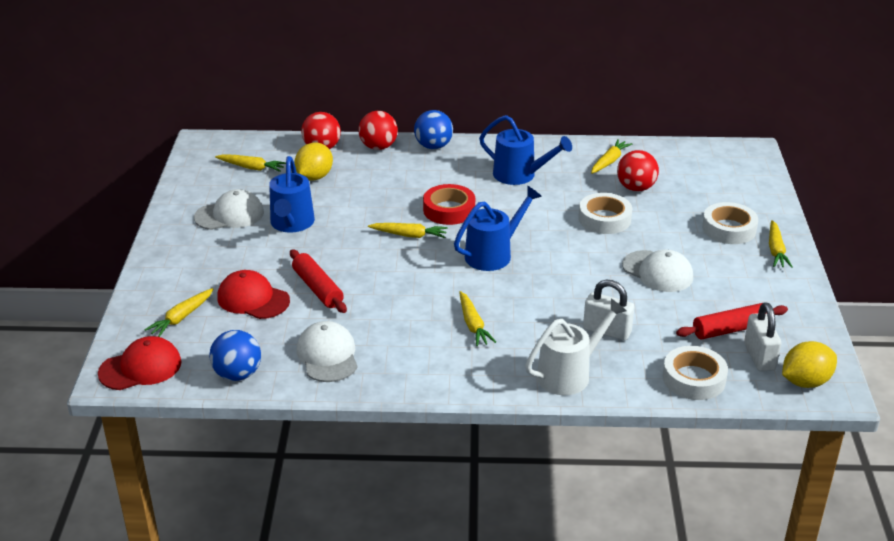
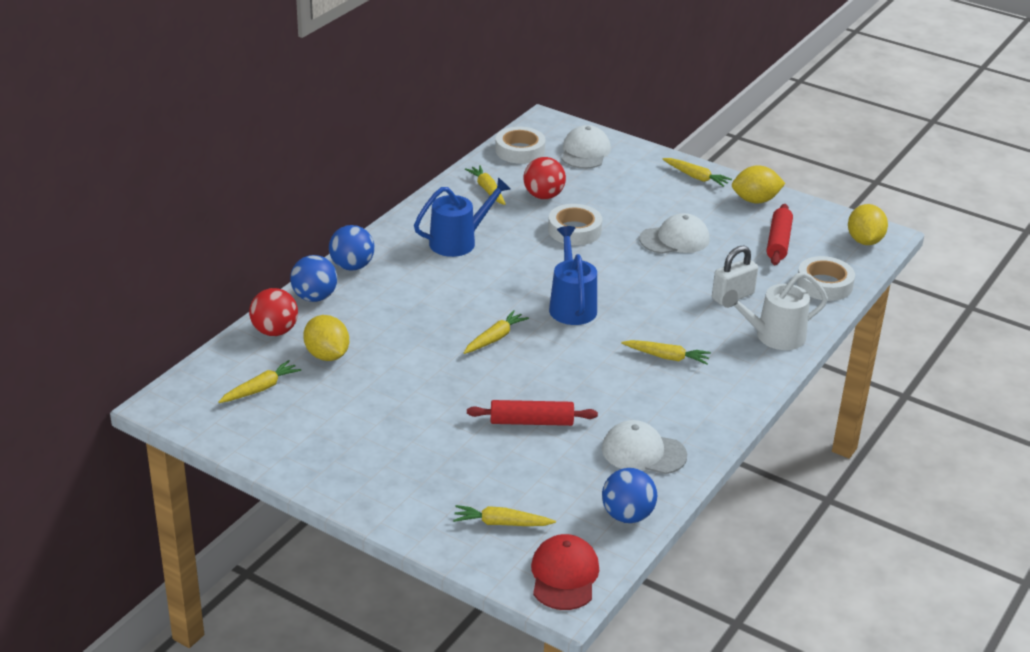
camera: 60 degrees left, 0 degrees up
(181, 318) = (501, 523): yellow carrot -> yellow carrot turned 120 degrees clockwise
(229, 215) = (340, 433): white cap -> white cap (585, 152)
(253, 299) = (512, 467): red cap -> none
(291, 224) = (402, 399): blue watering can -> none
(378, 147) = (314, 297): red ball -> blue ball
(449, 210) = (475, 301): red tape -> none
(569, 374) = (773, 337): white watering can -> white watering can turned 105 degrees counterclockwise
(729, 229) = (647, 183): white tape -> white tape (520, 151)
(759, 357) = (821, 245): white padlock -> none
(784, 294) = (755, 200): none -> yellow lemon

